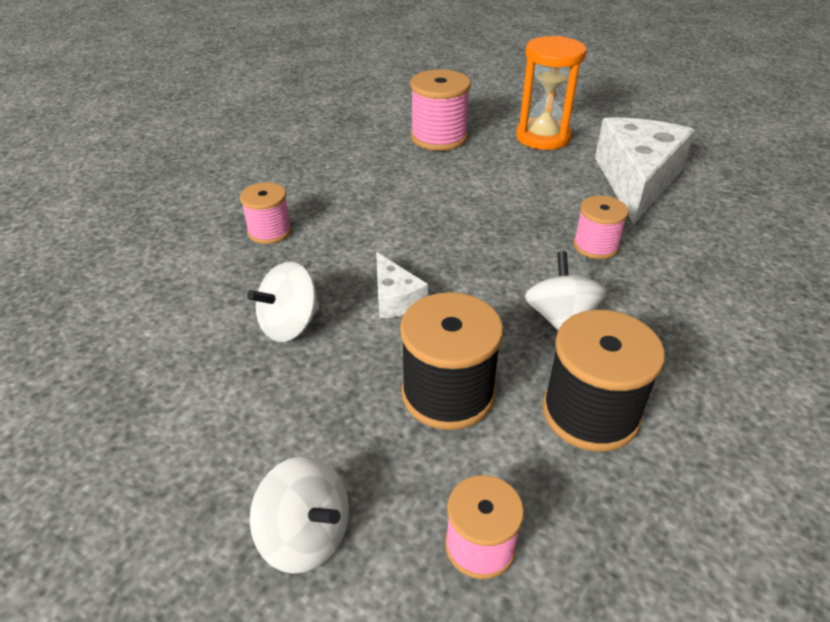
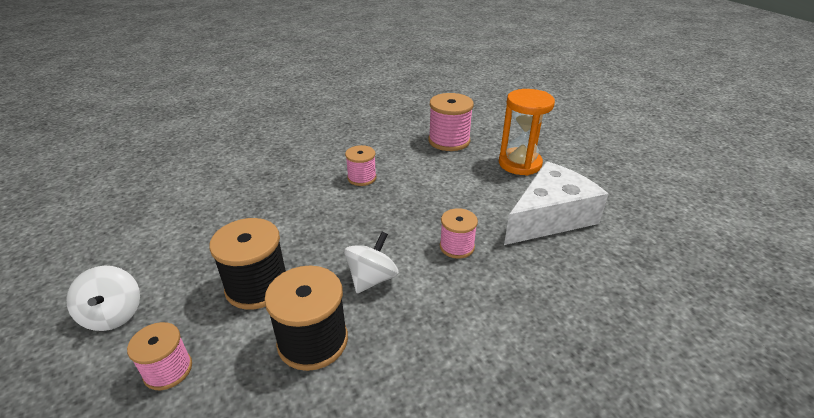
camera: 35 degrees right, 5 degrees down
(269, 231) = (288, 160): pink spool -> pink spool (362, 178)
(289, 325) = (235, 212): white spinning top -> none
(395, 298) = (300, 223): white cheese -> none

